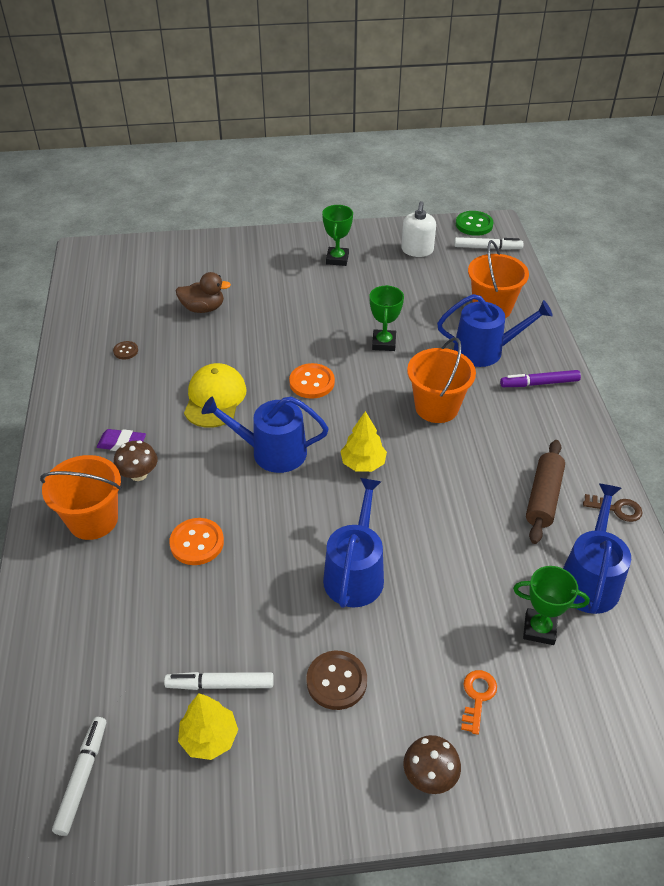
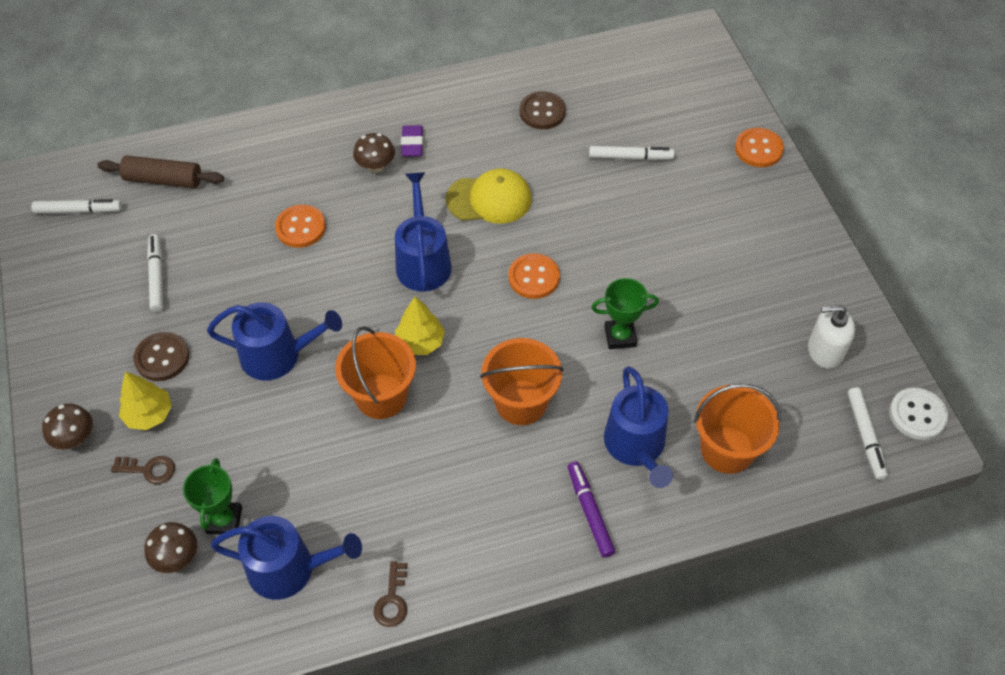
camera: 80 degrees right, 10 degrees up
(93, 520) = (318, 149): orange bucket -> orange bucket (381, 396)
(126, 351) = (542, 112): brown button -> brown button, size x1.79
(203, 308) = (630, 157): brown duck -> white marker
(209, 738) = (109, 280): yellow tree -> yellow tree (149, 414)
(224, 243) = (758, 149): none -> orange button
(337, 259) = (770, 265): green trophy -> none
(474, 225) = (917, 415): green button -> white button
(477, 697) = (149, 469): orange key -> brown key
(543, 497) = (398, 521): brown rolling pin -> brown rolling pin (163, 180)
(579, 672) = (177, 557): none -> brown mushroom

